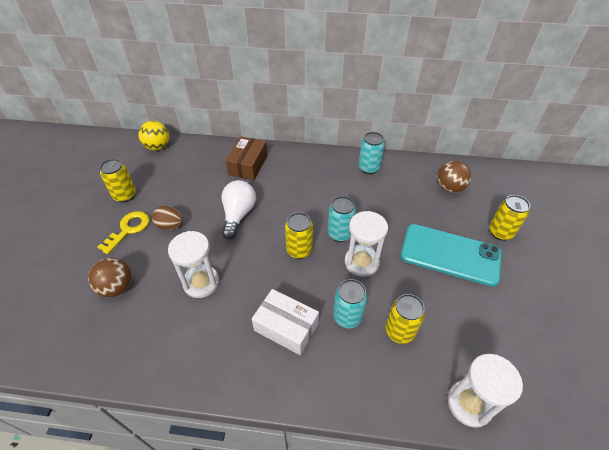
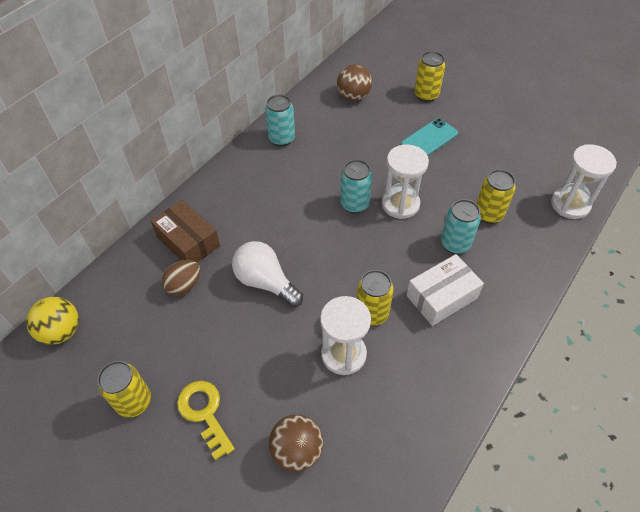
camera: 60 degrees left, 5 degrees up
(170, 226) = (232, 360): brown egg -> brown egg (184, 285)
(299, 250) = (354, 247): yellow can -> yellow can (372, 313)
(450, 254) = (429, 139): turquoise phone -> turquoise phone, size x0.59

